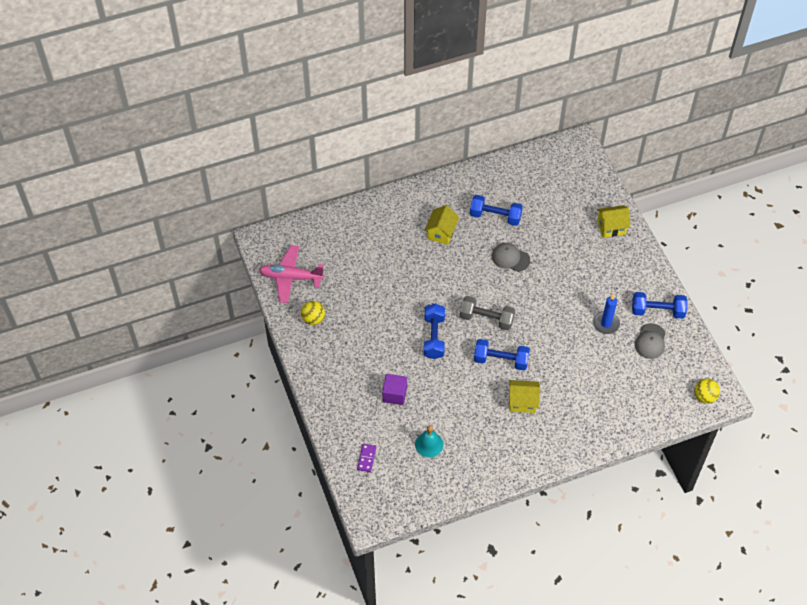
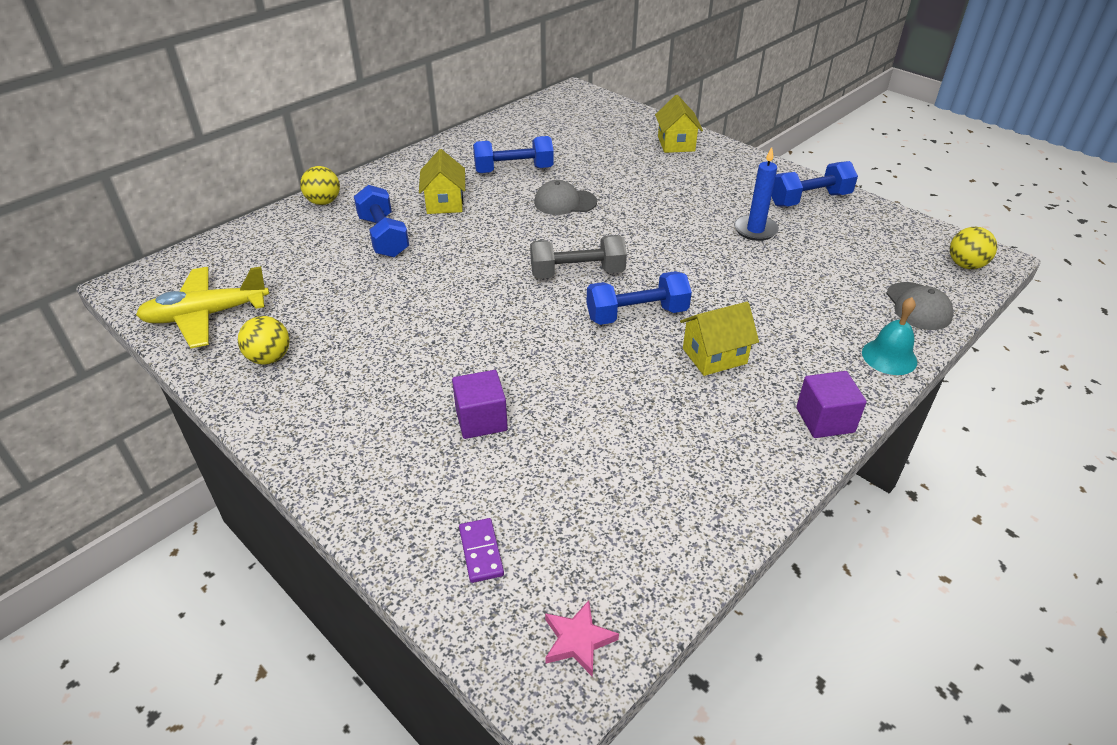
camera: 25 degrees left, 15 degrees down
(291, 277) = (206, 315): pink plane -> yellow plane
(374, 206) = (324, 202): none -> yellow ball
(385, 508) = (578, 640): none -> pink star
(429, 444) = (595, 477): turquoise bell -> turquoise bell (889, 357)
(434, 337) = (506, 318): blue dumbbell -> blue dumbbell (383, 237)
(548, 458) = (825, 420): none -> purple cube
(611, 227) = (676, 144): yellow house -> yellow house turned 60 degrees counterclockwise
(650, 341) = (832, 230): grey cap -> grey cap (918, 306)

